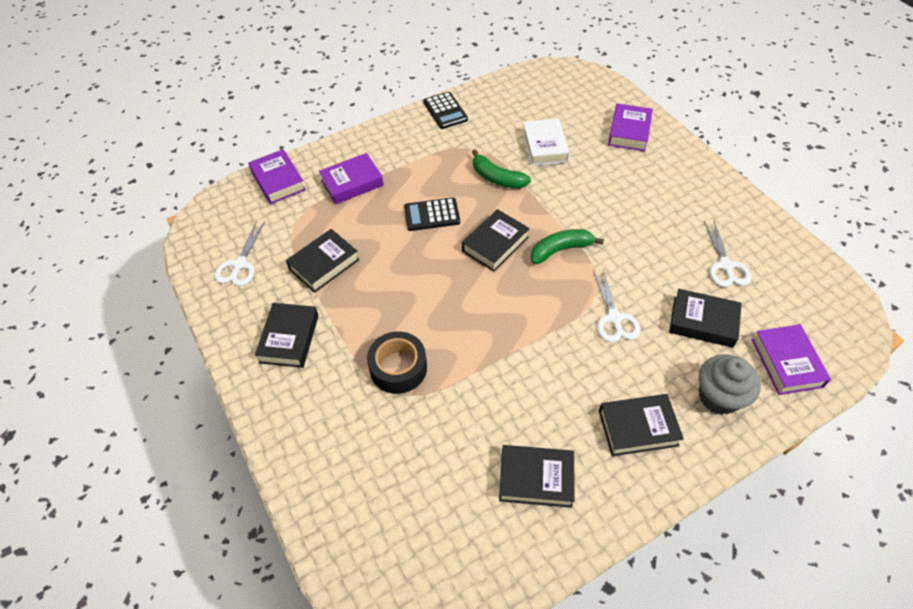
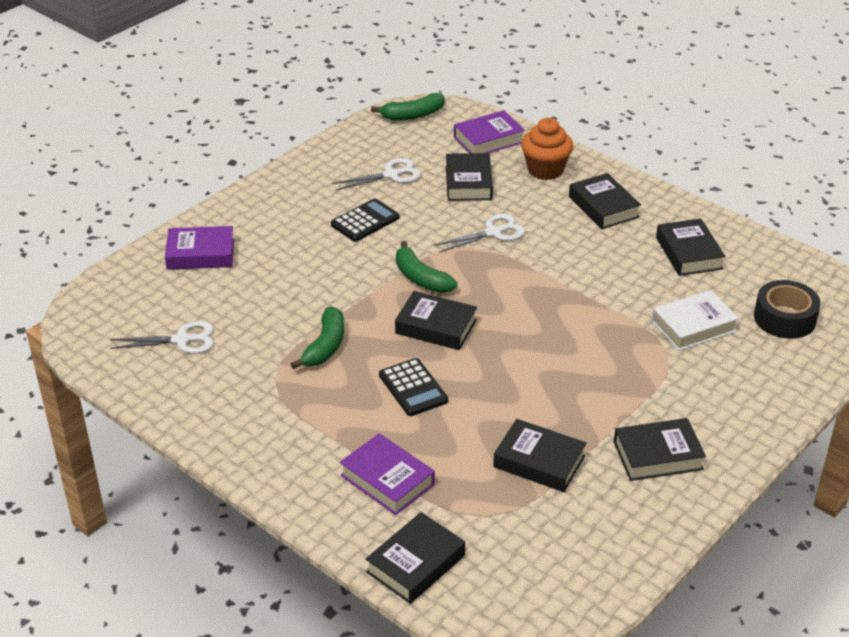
camera: 110 degrees left, 15 degrees down
(239, 265) = (583, 544): white scissors -> white scissors (182, 340)
(278, 181) = (416, 564): purple book -> black book
(398, 368) = (638, 360): black tape -> black tape (784, 318)
(445, 111) = (202, 424): black calculator -> black calculator (365, 221)
(545, 146) = (251, 317): white book -> white book (693, 326)
(718, 397) = (545, 170): grey cupcake -> orange cupcake
(841, 309) = (412, 115): none -> green banana

